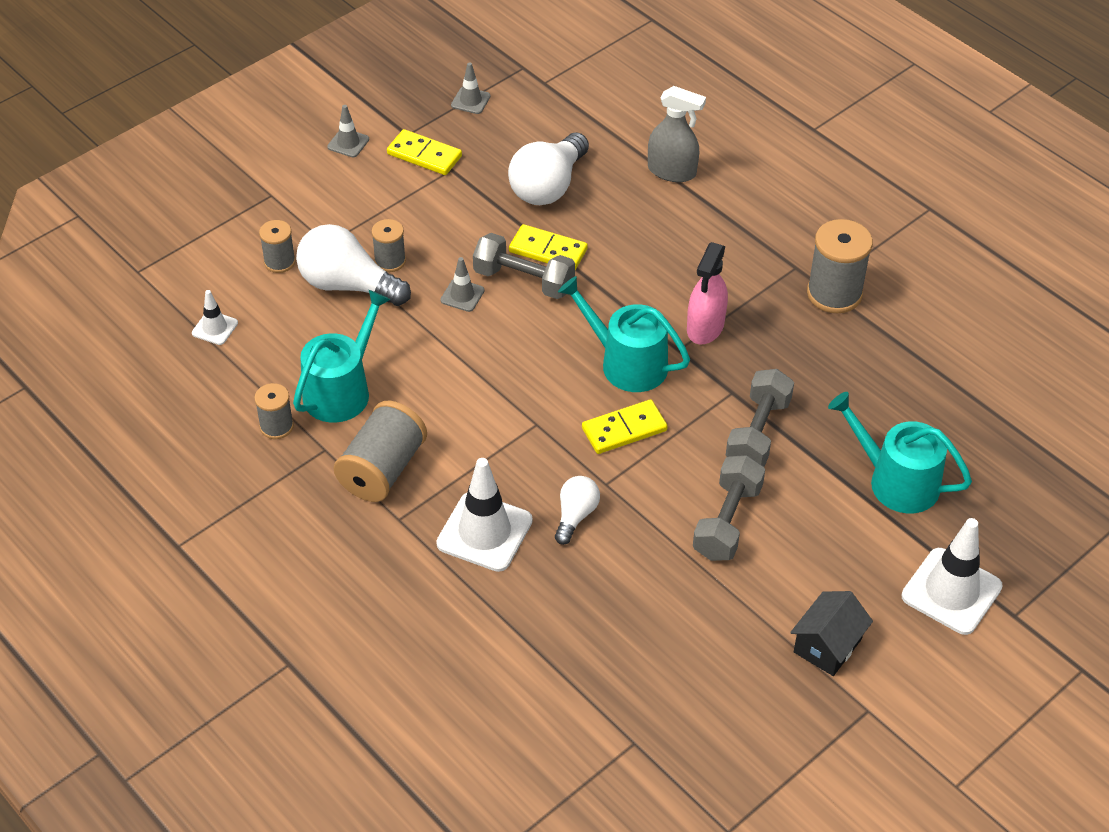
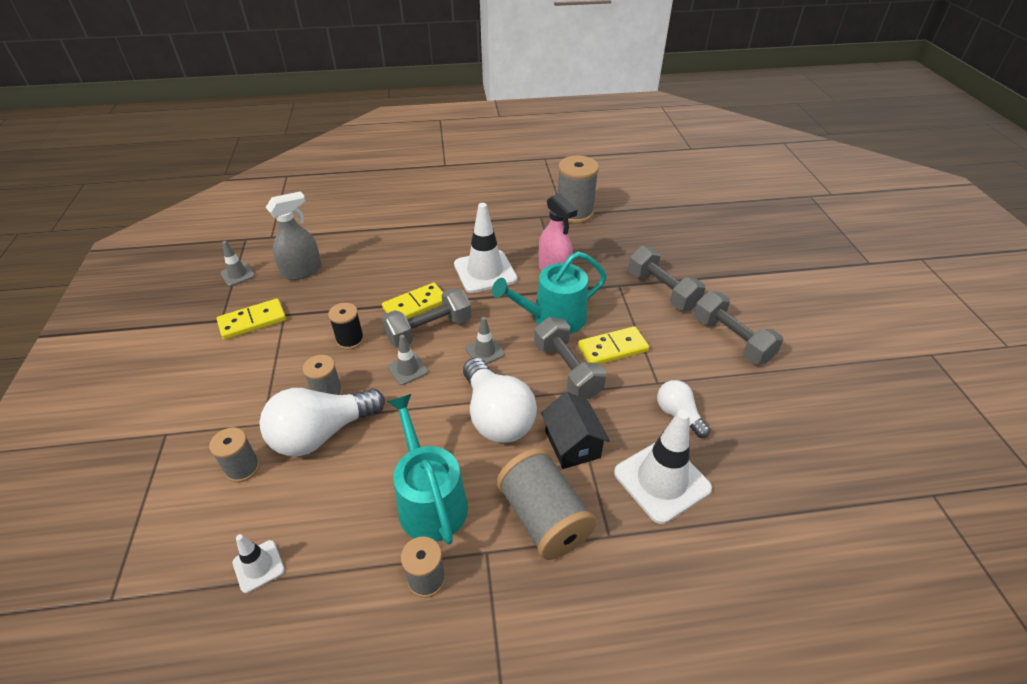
camera: 55 degrees left, 5 degrees down
(348, 143) = (182, 356): grey traffic cone -> grey traffic cone (485, 351)
(462, 234) = (350, 340): none -> black spool
(548, 186) = (359, 277): white light bulb -> white light bulb (496, 416)
(562, 408) = (567, 370): none -> grey dumbbell
(624, 429) = (612, 348): yellow domino -> yellow domino turned 60 degrees clockwise
(672, 171) = (413, 224): grey spray bottle -> grey spray bottle (302, 271)
(827, 646) = (866, 346): black house -> black house (572, 444)
(896, 481) = (739, 257): turquoise watering can -> none
(951, 591) = (840, 276): white traffic cone -> white traffic cone (485, 272)

